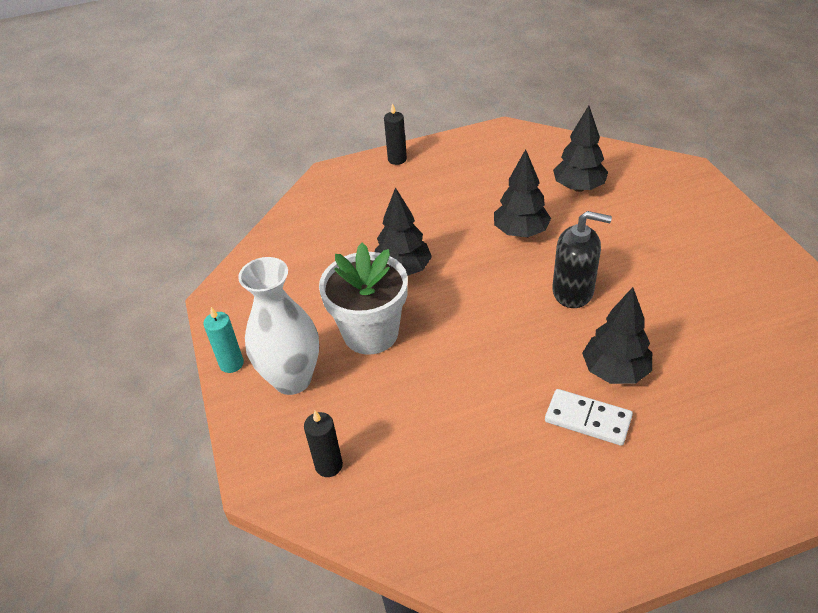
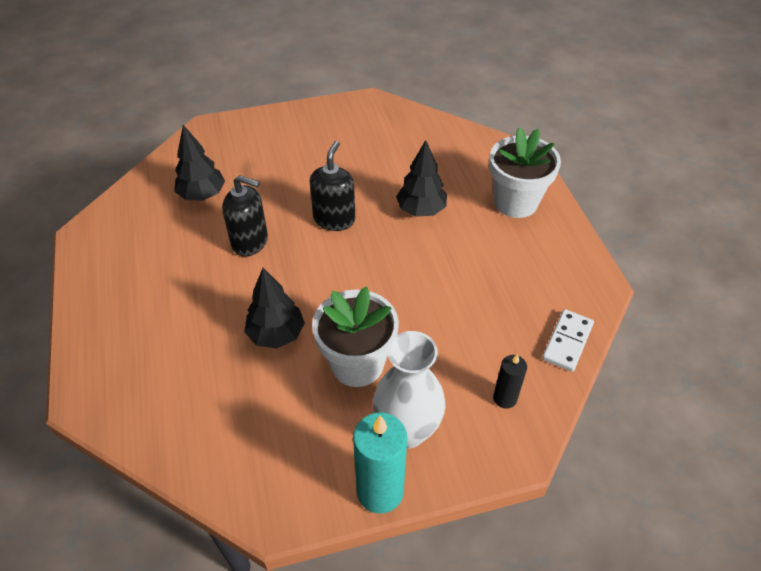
camera: 90 degrees left, 5 degrees up
(231, 364) = (380, 491): turquoise candle -> turquoise candle, size x1.79
(397, 159) = (88, 331): black candle -> none
(520, 232) = (250, 242): black tree -> black soap dispenser
(587, 419) = (464, 231): white domino -> white domino (567, 342)
(669, 483) = (515, 202): none -> white flower pot

